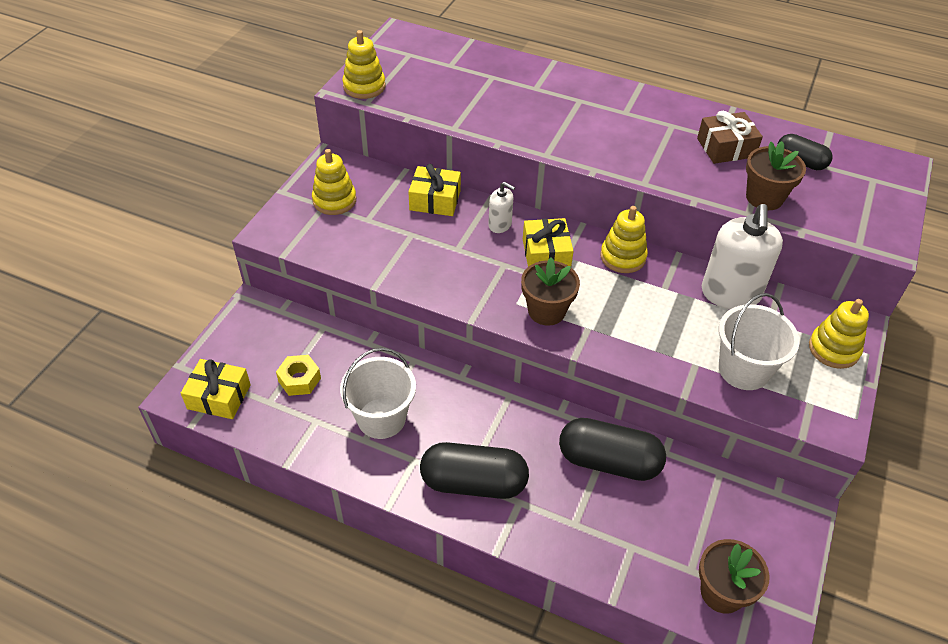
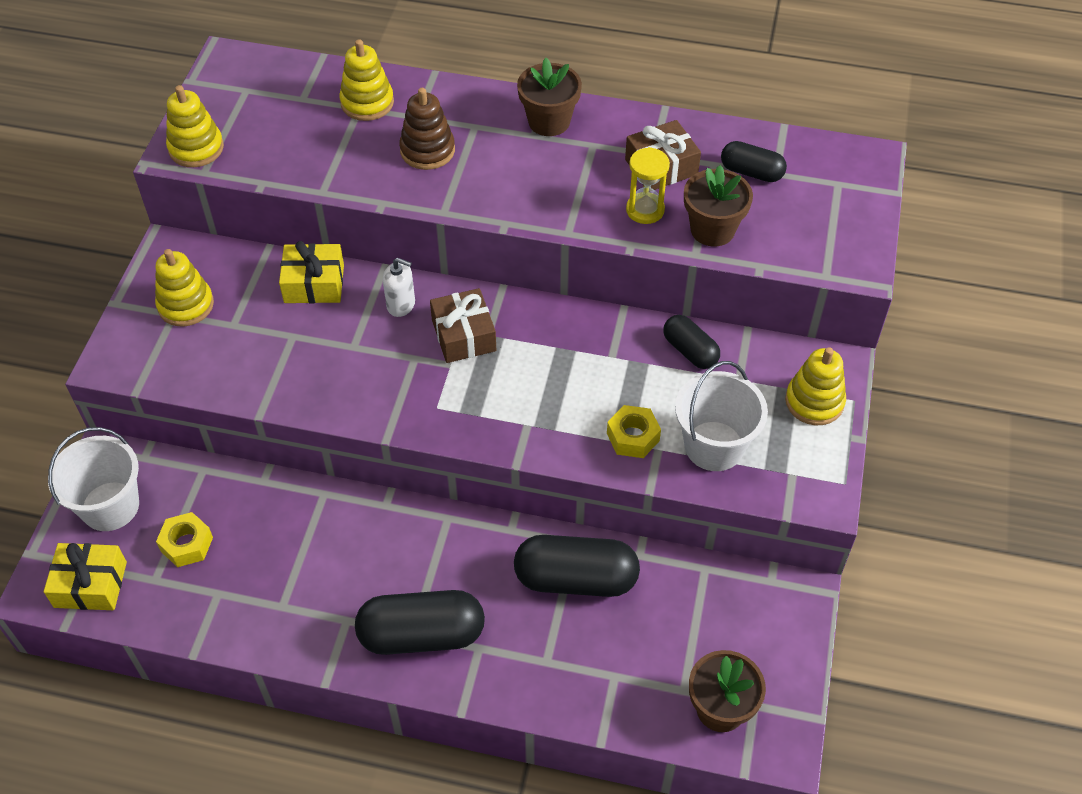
camera: 10 degrees left, 5 degrees up
(381, 418) = (297, 575): white bucket -> white bucket (110, 506)
(540, 111) = (427, 150): none -> brown stacking toy
(546, 254) = (463, 335): yellow gift -> brown gift
(546, 311) = (475, 411): brown flower pot -> brown flower pot (549, 121)
(623, 257) = (557, 323): yellow stacking toy -> yellow stacking toy (367, 103)
(675, 351) = (633, 437): none -> yellow nut
(709, 176) = (645, 210): none -> yellow hourglass
(730, 294) = (690, 351): white soap dispenser -> black capsule

